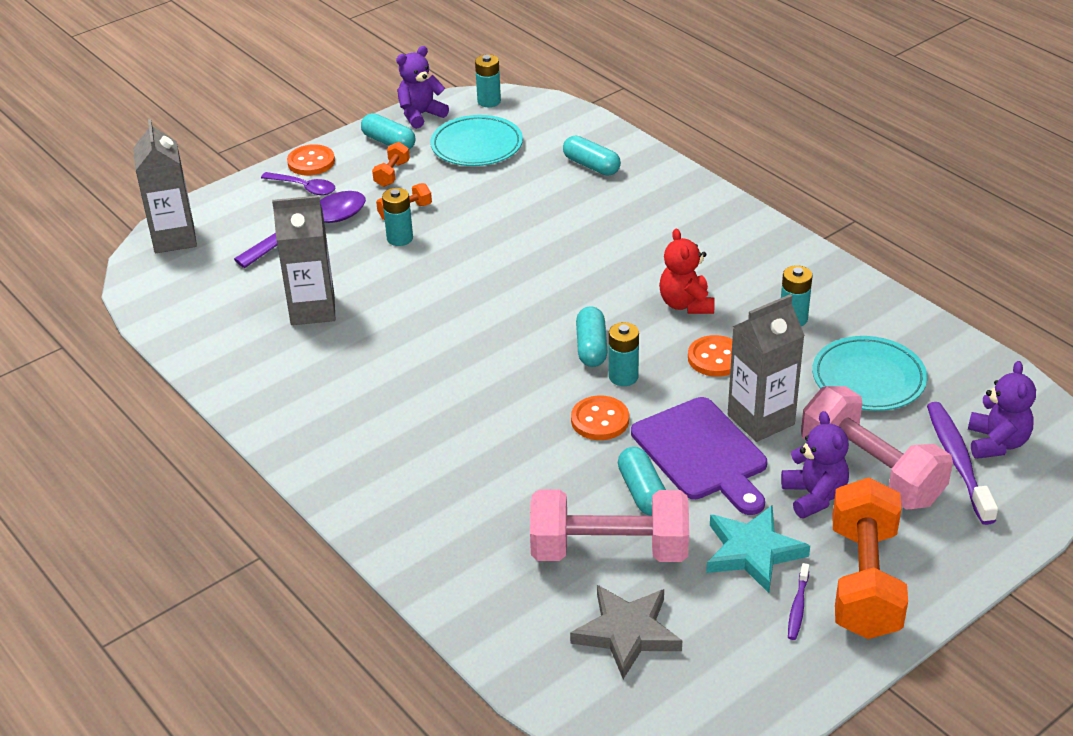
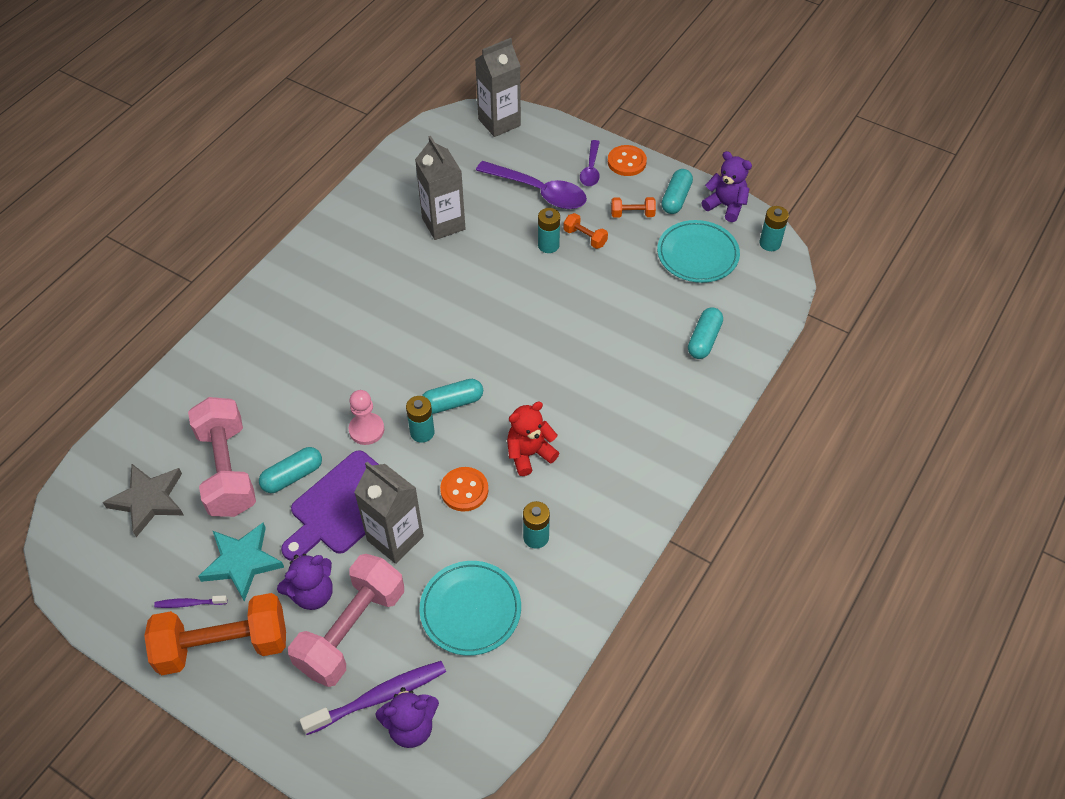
camera: 70 degrees right, 15 degrees up
(600, 420) = (366, 430): orange button -> pink pawn

